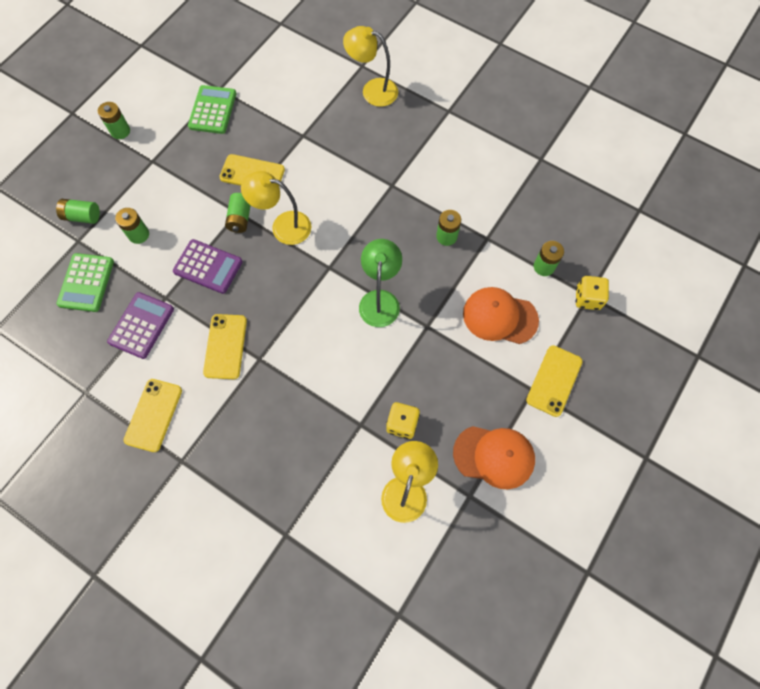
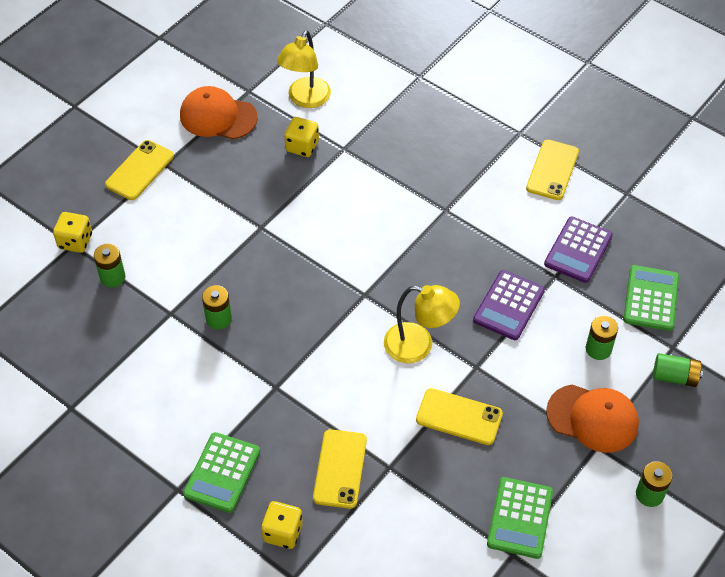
camera: 175 degrees left, 15 degrees down
(208, 267) = (508, 305): purple calculator -> purple calculator turned 90 degrees counterclockwise
(225, 346) = (483, 224): yellow phone -> yellow phone (340, 469)
(240, 218) = (472, 359): green battery -> none
(372, 90) = (283, 532): yellow lamp -> yellow dice
(380, 300) = (309, 256): green lamp -> none
(420, 123) = (222, 473): none -> green calculator
(499, 317) = (179, 231): orange cap -> orange cap (592, 418)

